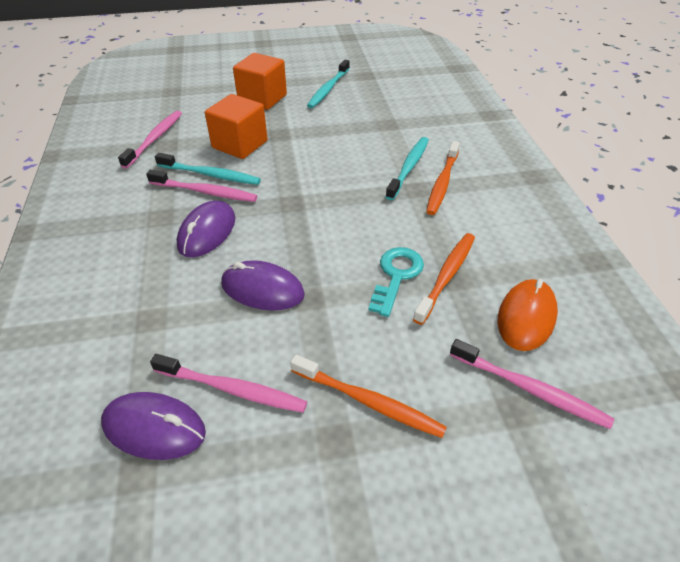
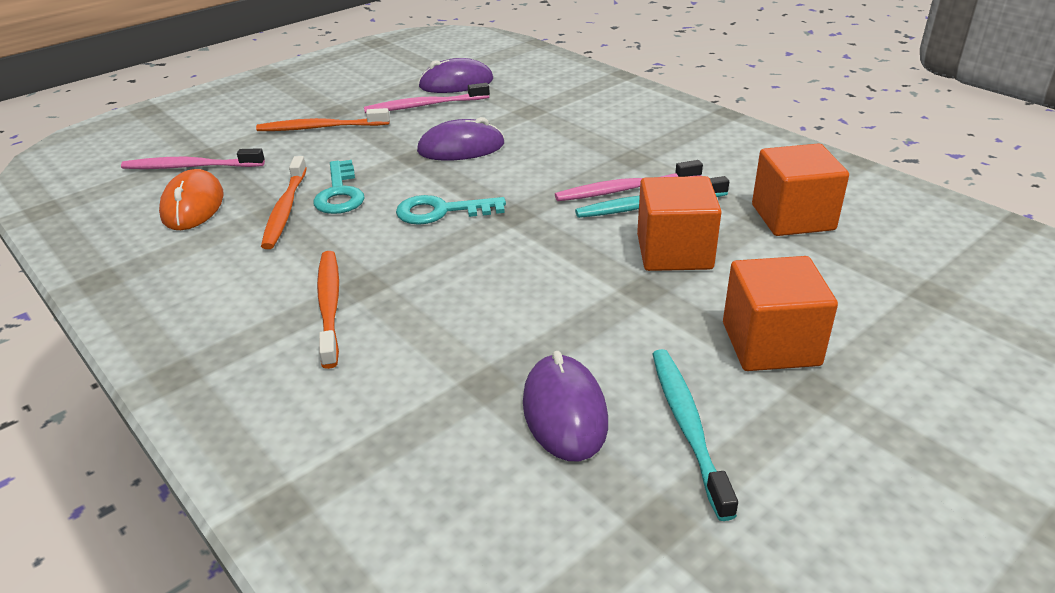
camera: 150 degrees right, 10 degrees down
(155, 138) = (792, 217): pink toothbrush -> orange cube
(207, 232) = (567, 162): purple mouse -> purple mouse (565, 412)
(334, 224) = (441, 211): none -> turquoise key
(409, 167) = (394, 311): turquoise toothbrush -> none

